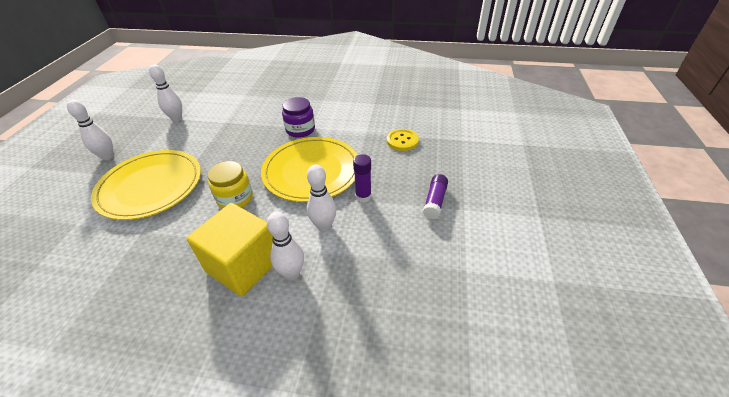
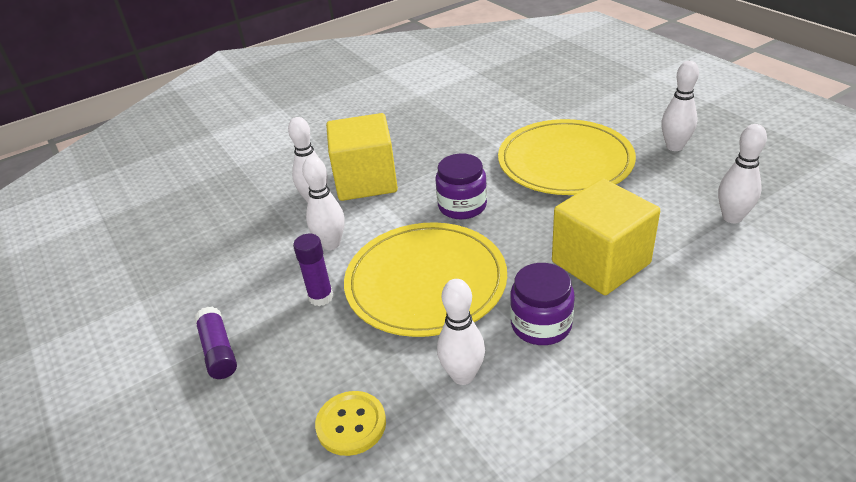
camera: 140 degrees right, 5 degrees down
(235, 198) = (462, 206): yellow jar -> purple jar
(244, 134) = (600, 262): none -> yellow cube
(348, 132) = (463, 375): none -> white bowling pin

